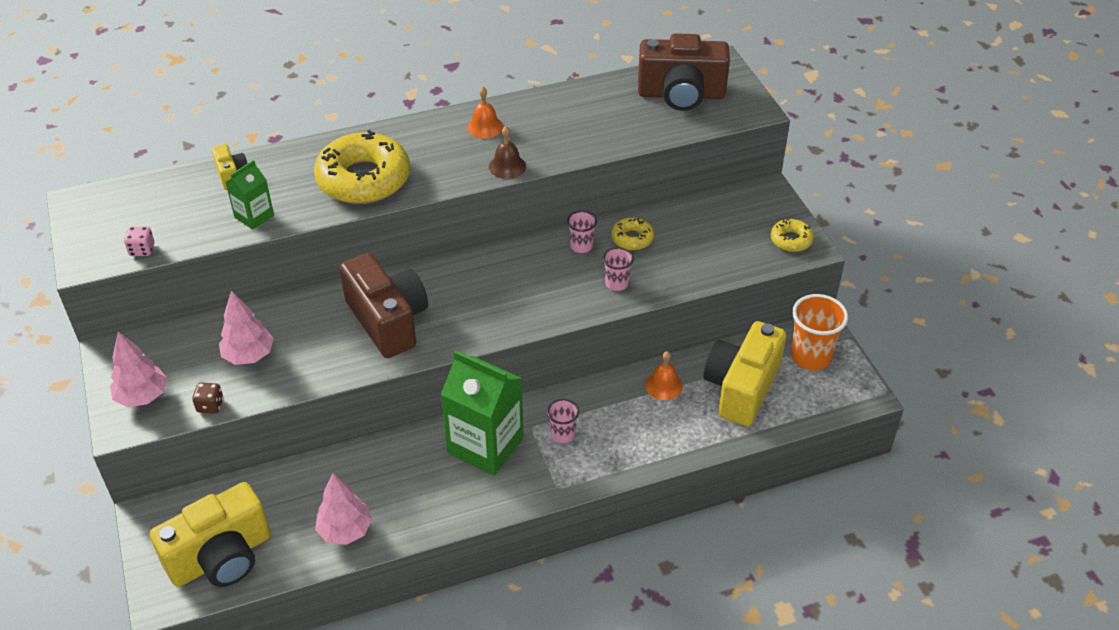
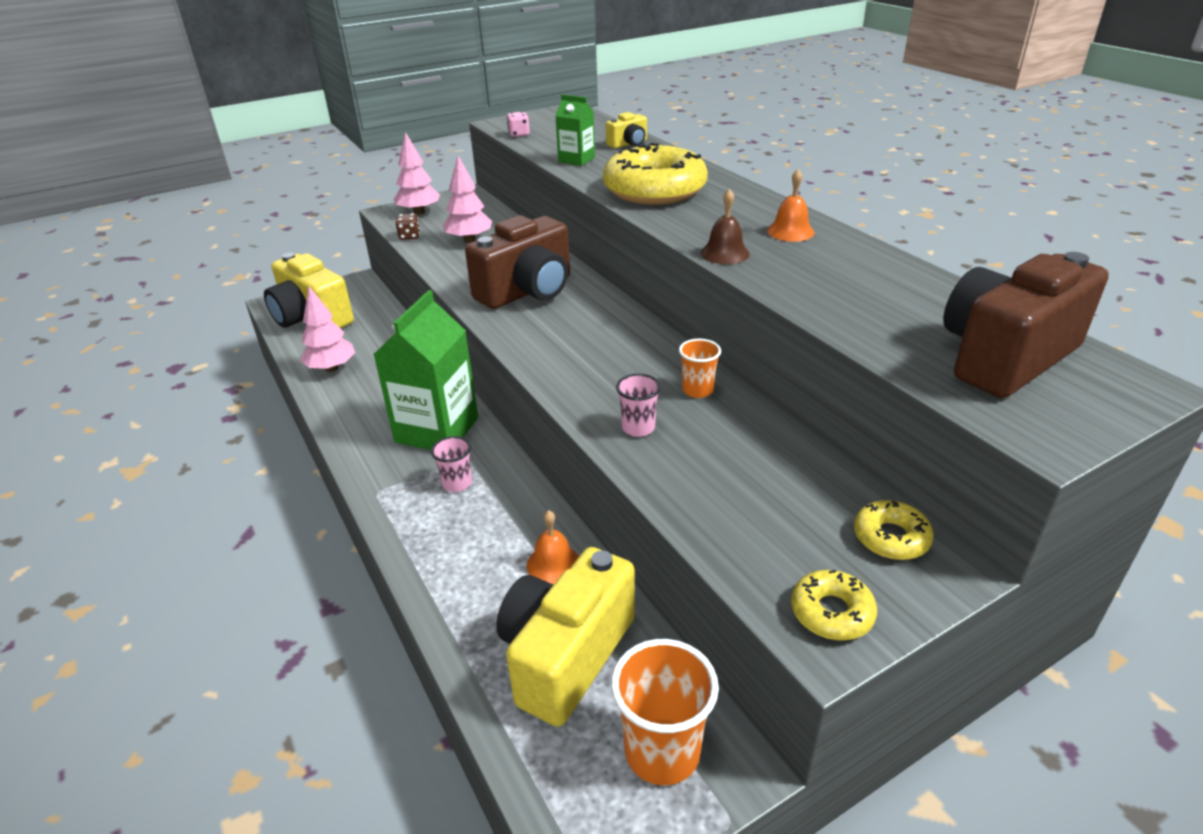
camera: 80 degrees right, 10 degrees down
(581, 246) = (697, 390): pink cup -> orange cup
(632, 238) = (735, 430): yellow donut -> yellow donut (891, 538)
(681, 94) = (1005, 357): brown camera -> brown camera turned 60 degrees clockwise
(741, 388) = (566, 655): yellow camera -> yellow camera turned 75 degrees counterclockwise

